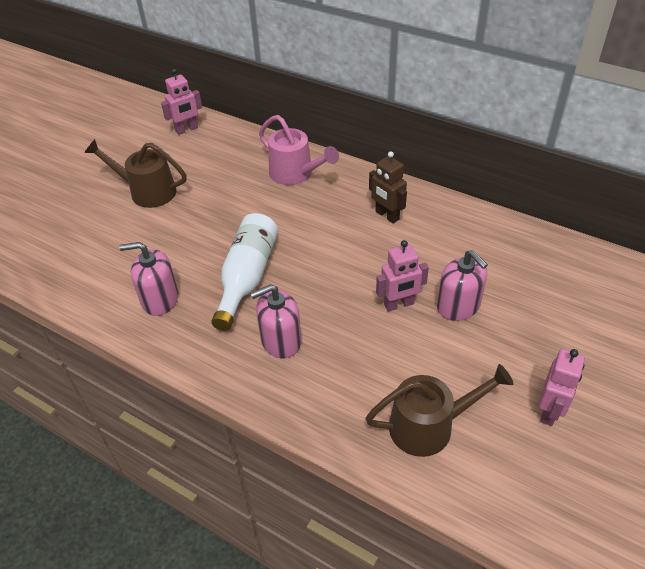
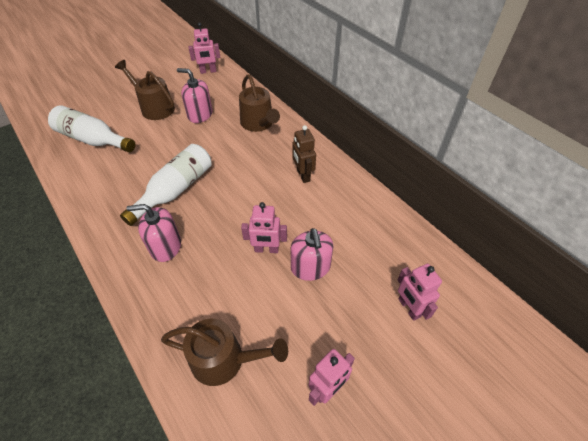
camera: 20 degrees right, 5 degrees up
(93, 253) = (93, 140): none -> white bottle
(160, 299) = (110, 186): pink soap dispenser -> pink soap dispenser (200, 115)
(295, 174) = (258, 123): pink watering can -> brown watering can
(581, 310) = (409, 308): none -> pink robot

